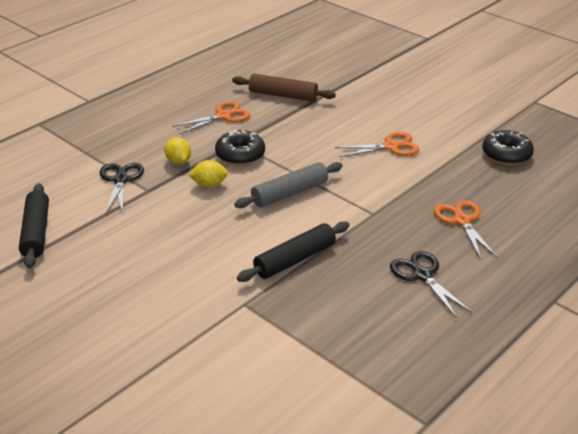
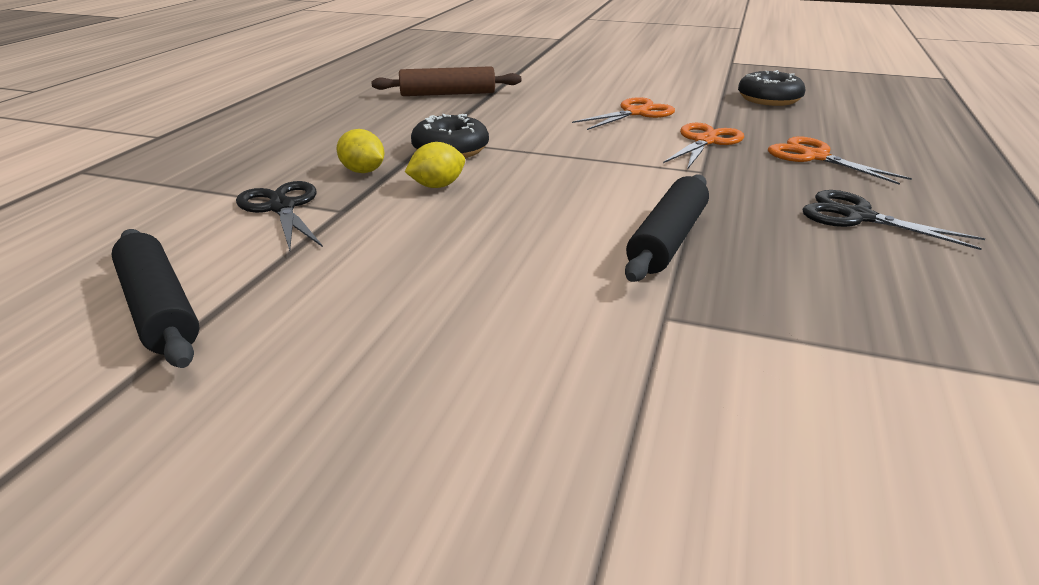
camera: 25 degrees left, 5 degrees down
(223, 116) = (386, 121): orange scissors -> orange scissors (705, 141)
(289, 193) = (566, 173): grey rolling pin -> none

